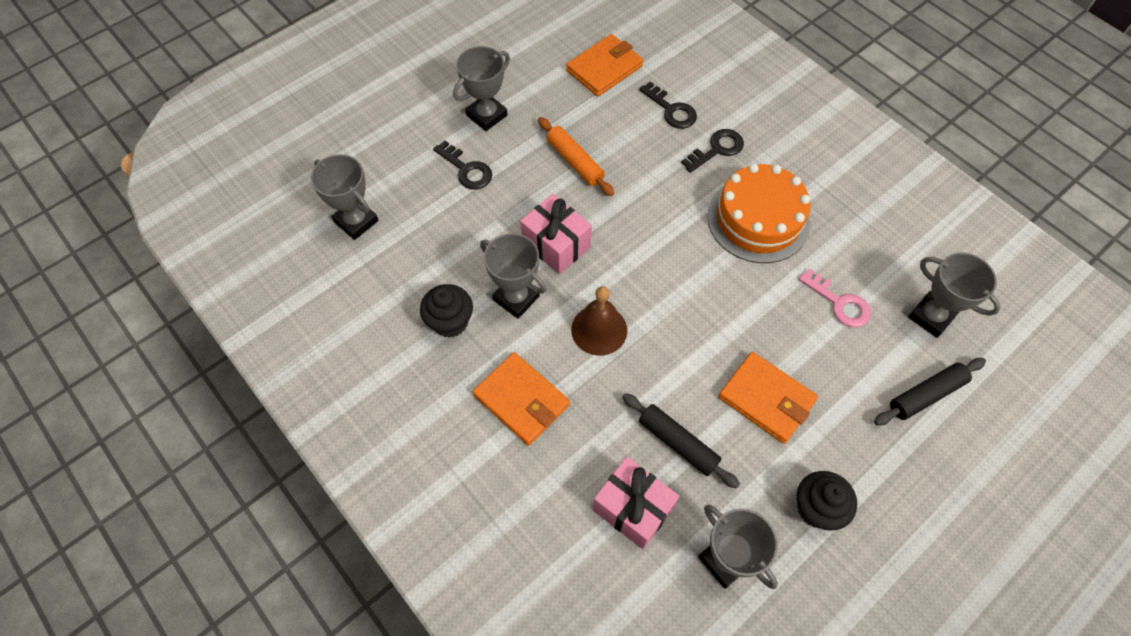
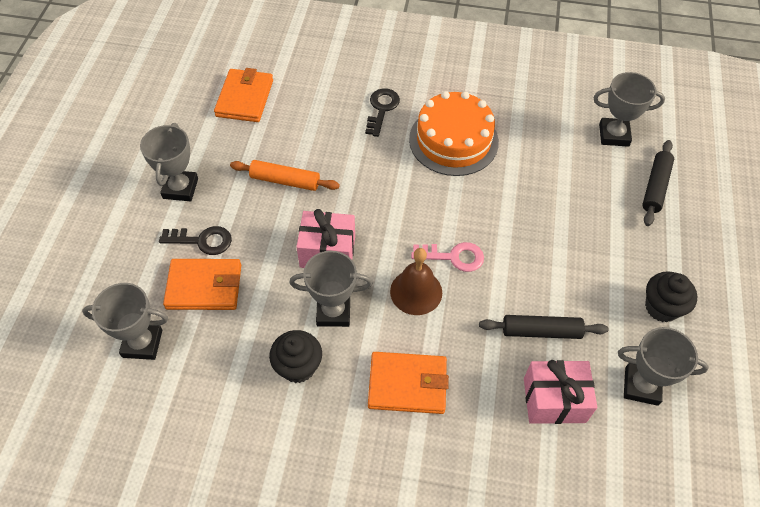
camera: 40 degrees left, 5 degrees down
(671, 110) = (323, 100): black key -> none
(766, 399) = (568, 258): orange wallet -> orange wallet (204, 286)
(839, 303) = (554, 163): pink key -> pink key (453, 257)

